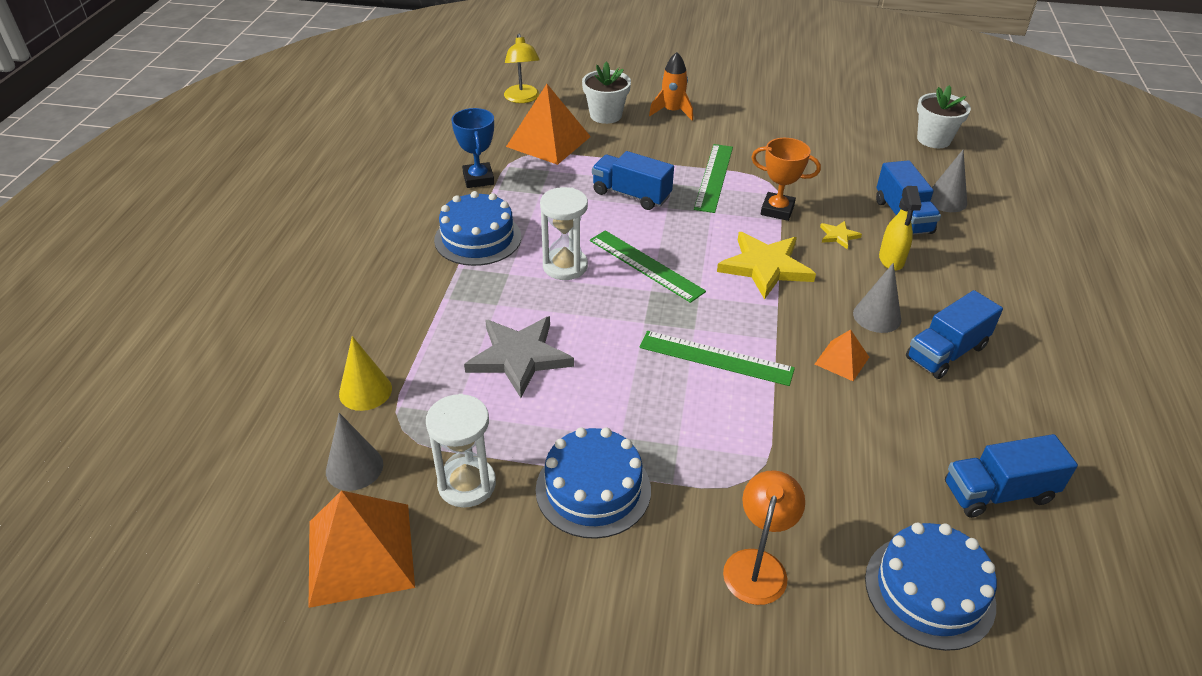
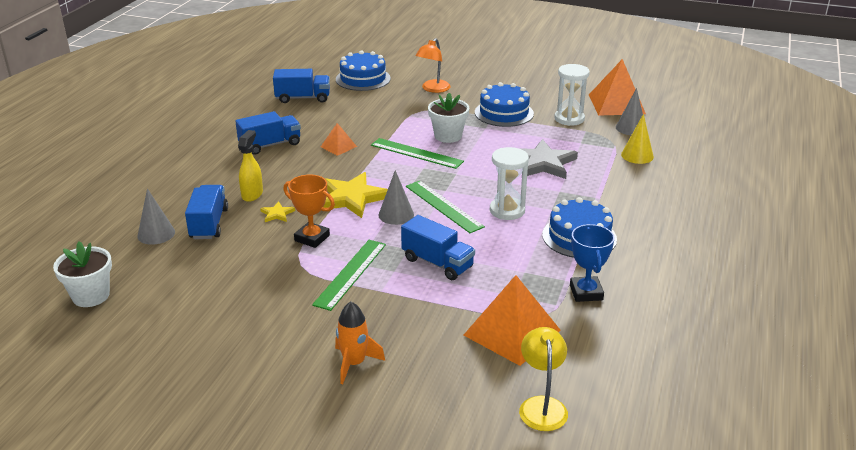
camera: 170 degrees left, 10 degrees down
(605, 115) = (438, 365): white flower pot -> white flower pot (448, 136)
(877, 316) = (296, 164): grey cone -> grey cone (396, 214)

